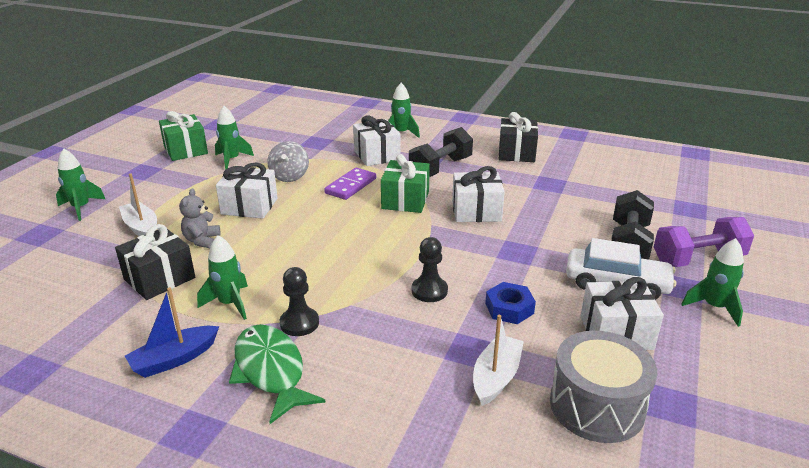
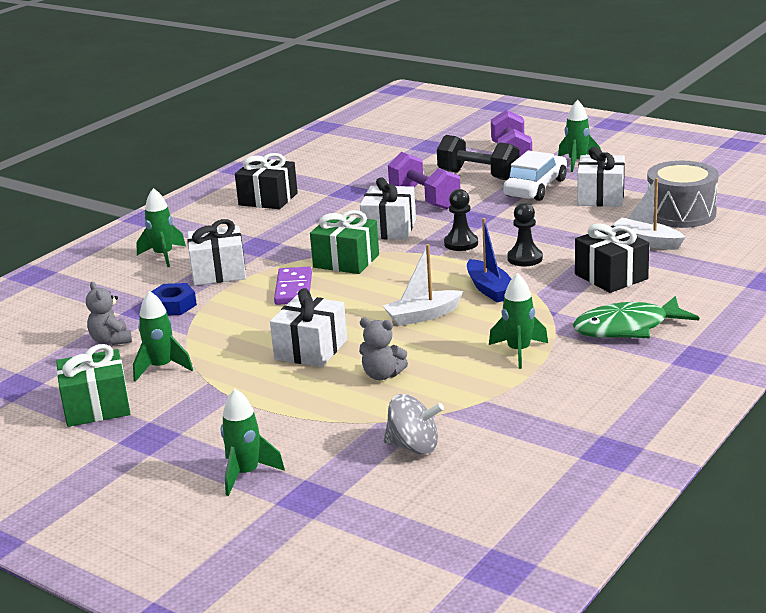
camera: 75 degrees left, 5 degrees down
(141, 228) = (330, 419): white boat -> white boat (423, 316)
(159, 278) = (457, 395): black gift -> black gift (611, 276)
(174, 359) = (603, 374): blue boat -> blue boat (490, 289)
(272, 139) = (111, 340): none -> grey teddy bear
(289, 176) = (242, 326): grey spinning top -> grey spinning top (414, 447)
(299, 323) = (560, 316): black pawn -> black pawn (461, 243)
(351, 186) = (294, 289): purple domino -> purple domino turned 45 degrees clockwise
(440, 168) = (279, 239): black dumbbell -> none
(509, 308) = (560, 229): blue nut -> blue nut (173, 305)
(552, 220) = (424, 199): none -> purple dumbbell

